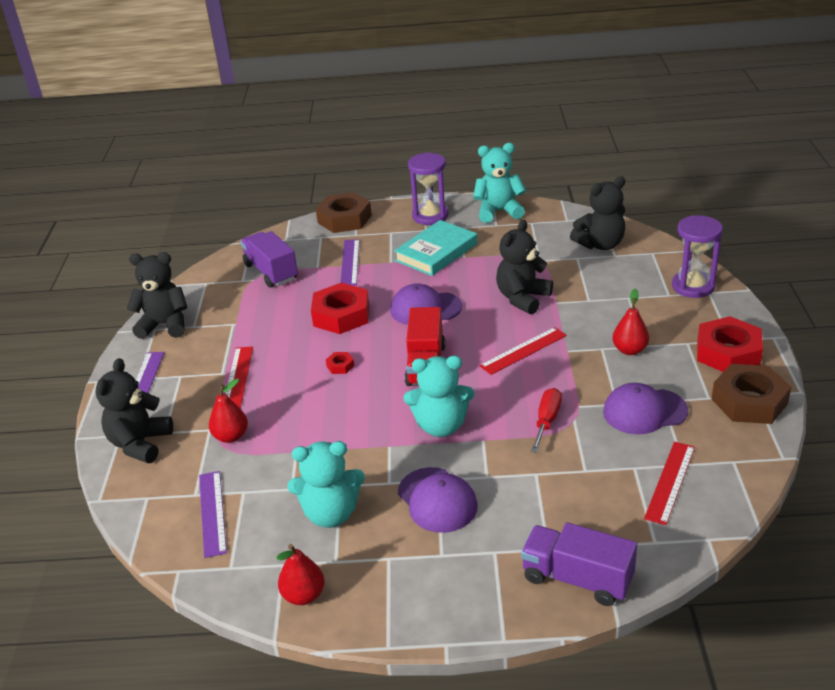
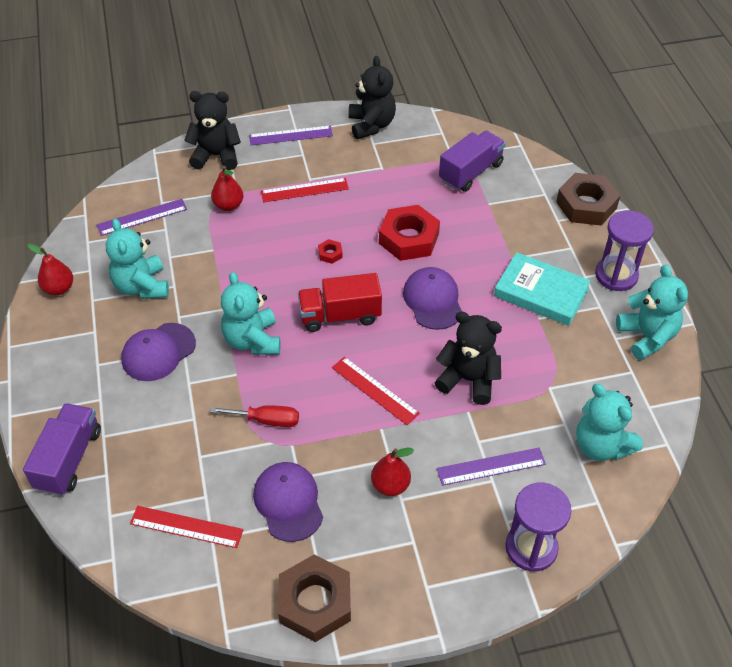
camera: 75 degrees right, 15 degrees up
(350, 262) = (502, 226): purple ruler -> purple ruler (491, 466)
(600, 244) = (601, 445): black teddy bear -> turquoise teddy bear
(728, 352) = (400, 583): red nut -> none

